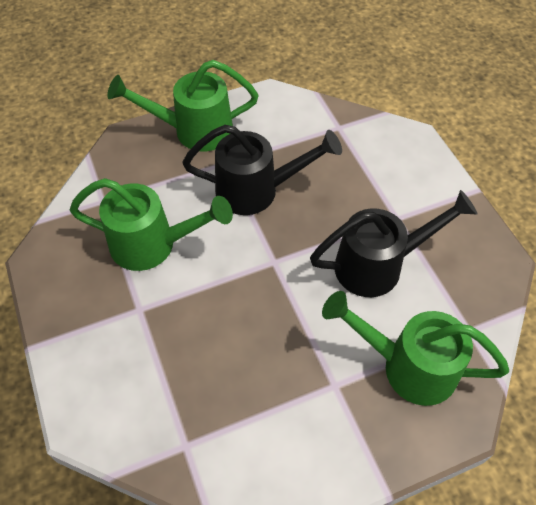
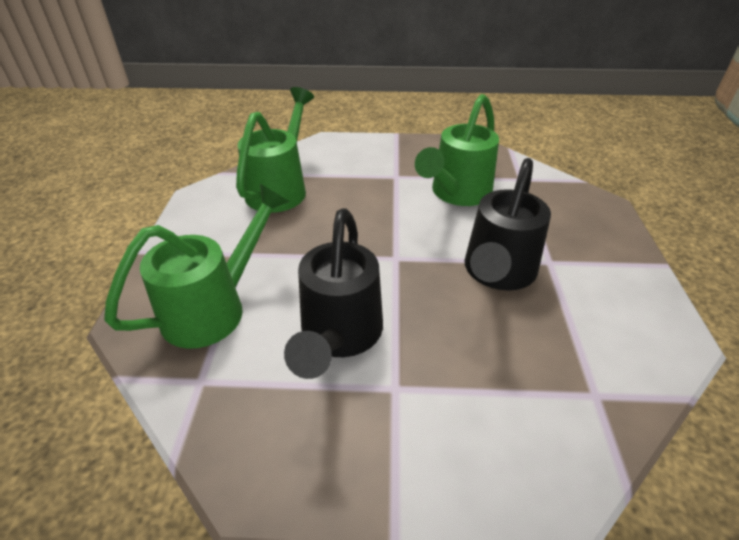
camera: 115 degrees right, 15 degrees down
(194, 130) = (609, 251): green watering can -> green watering can (280, 188)

